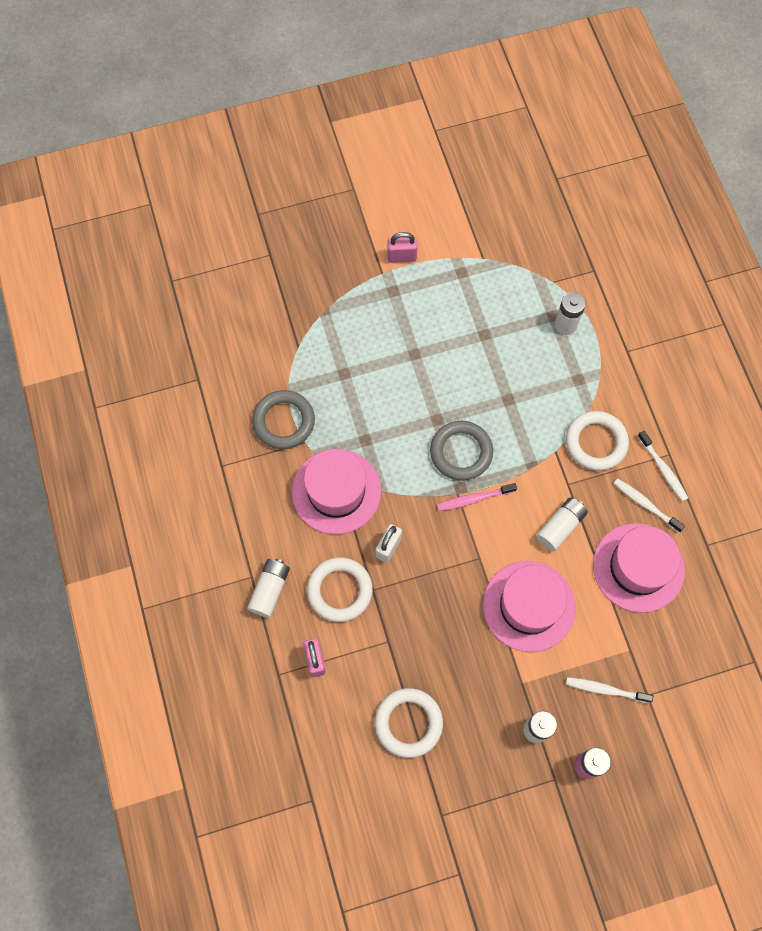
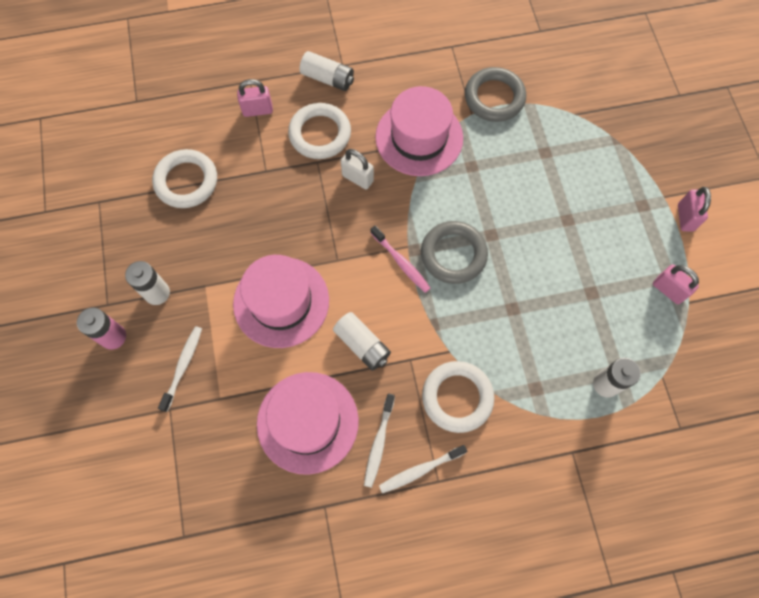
camera: 95 degrees right, 0 degrees up
(474, 274) = (668, 290): none -> pink padlock
(474, 499) = (401, 262): pink toothbrush -> pink toothbrush turned 150 degrees clockwise
(646, 505) = (379, 442): white toothbrush -> white toothbrush turned 150 degrees clockwise

